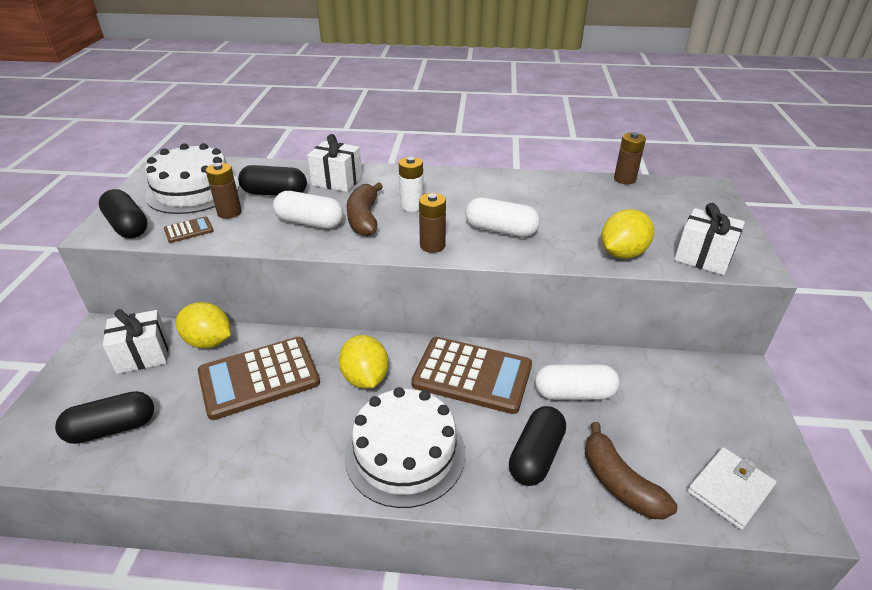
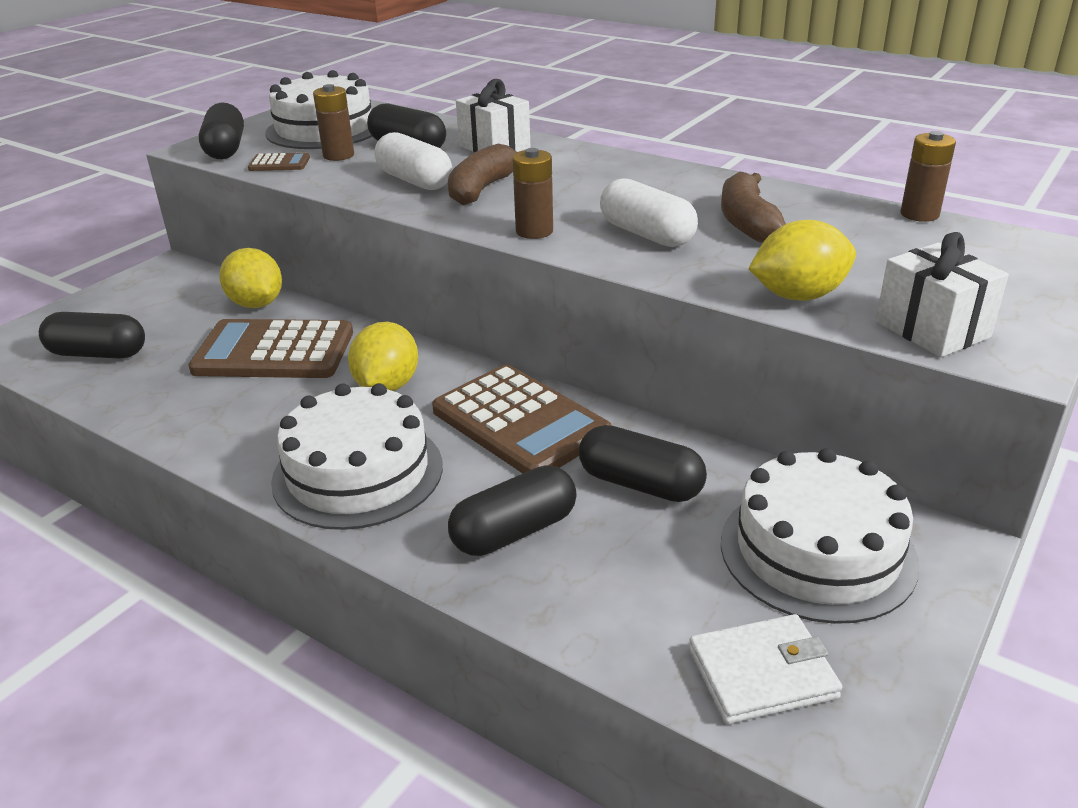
camera: 30 degrees right, 5 degrees down
(143, 355) = (183, 299): white gift -> none
(412, 206) = (557, 187): white battery -> none
(574, 393) = (640, 484): white capsule -> black capsule
(619, 483) = (598, 602): brown banana -> brown banana (747, 222)
(691, 401) = (817, 551): none -> white cake

